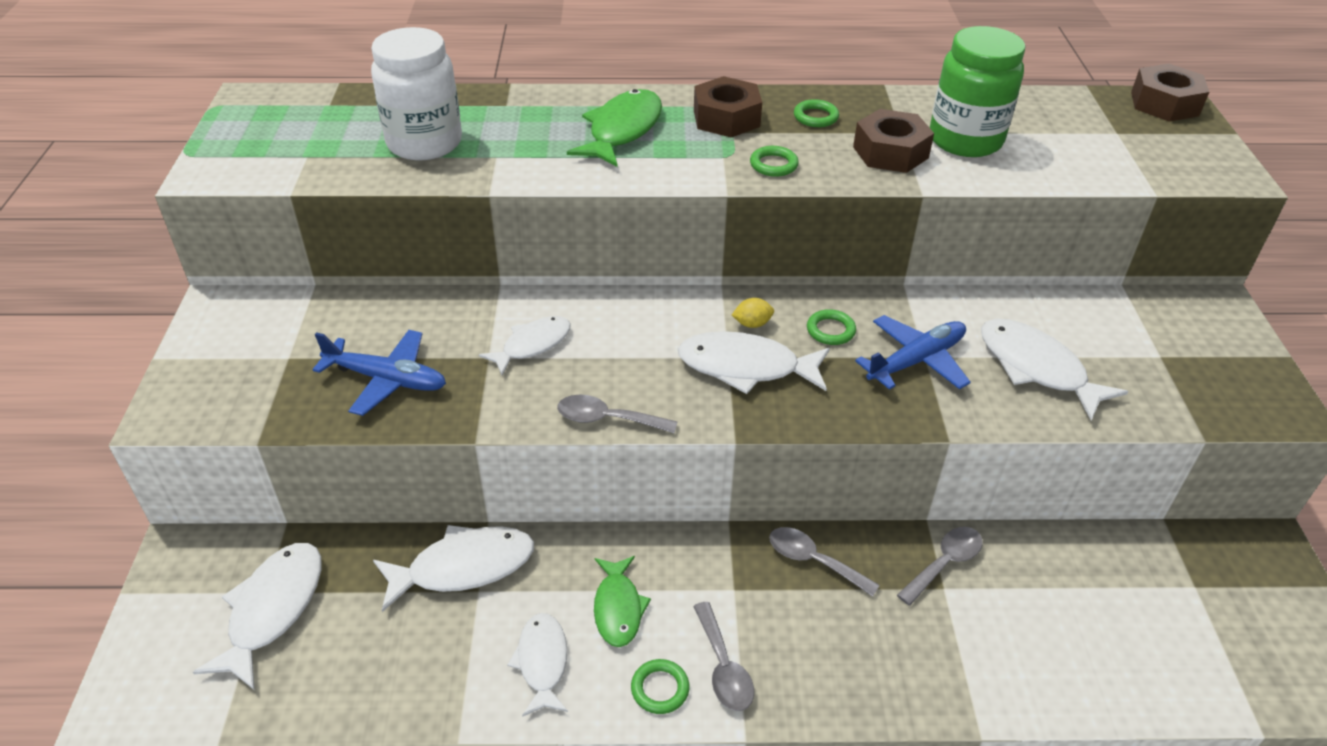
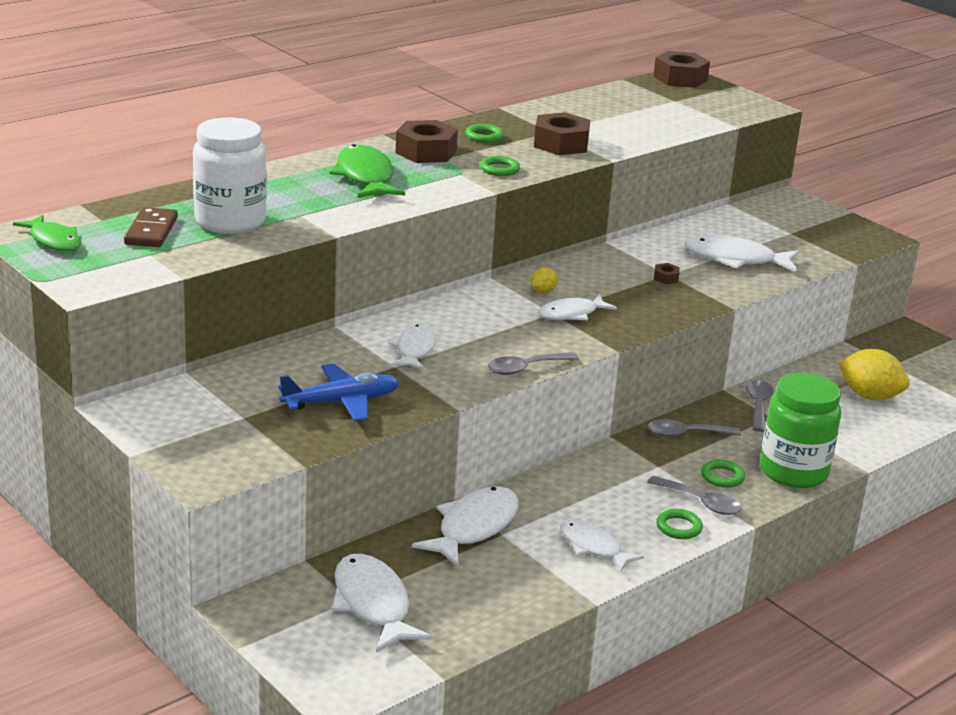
camera: 40 degrees left, 15 degrees down
(347, 131) = (151, 231): none -> brown domino
(618, 608) = (602, 503): green fish -> green fish (53, 241)
(746, 367) = (571, 314): white fish -> white fish, size x0.66
(830, 330) = (595, 279): green ring -> green ring (722, 477)
(915, 361) = (666, 278): blue plane -> brown nut
(965, 140) = (595, 126): green jar -> green jar (793, 472)
(1109, 621) = (869, 396): none -> yellow lemon

